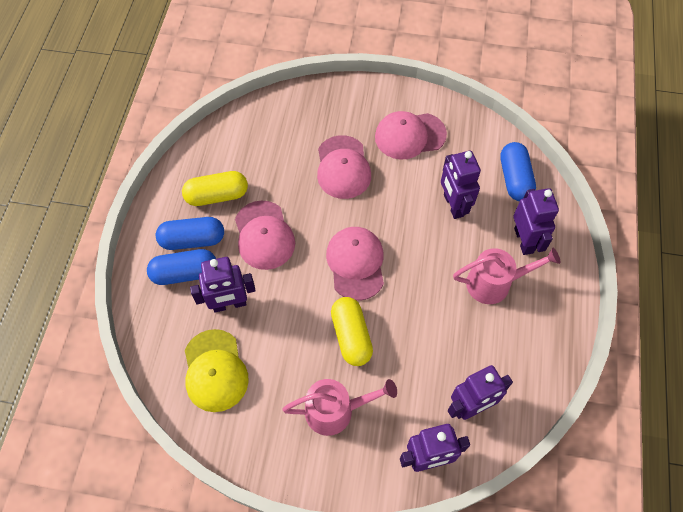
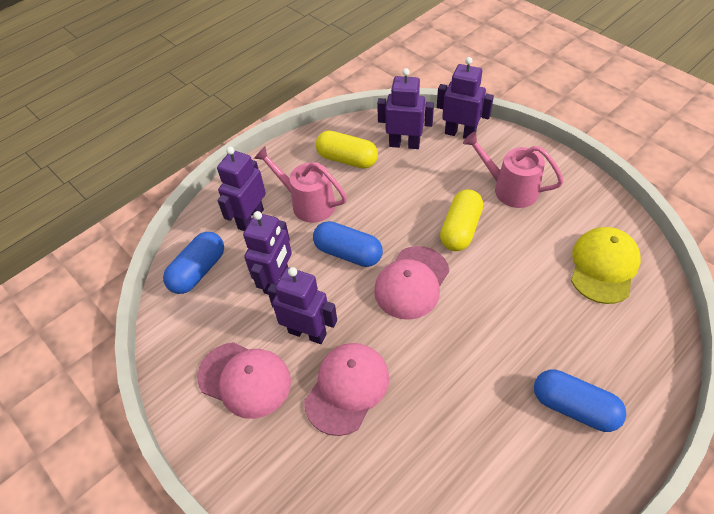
camera: 140 degrees left, 10 degrees down
(185, 273) = (599, 374): blue capsule -> blue capsule (348, 253)
(217, 196) = (518, 447): yellow capsule -> yellow capsule (347, 159)
(229, 304) = (562, 315): purple robot -> purple robot (307, 333)
(264, 235) = (487, 363): pink cap -> none

